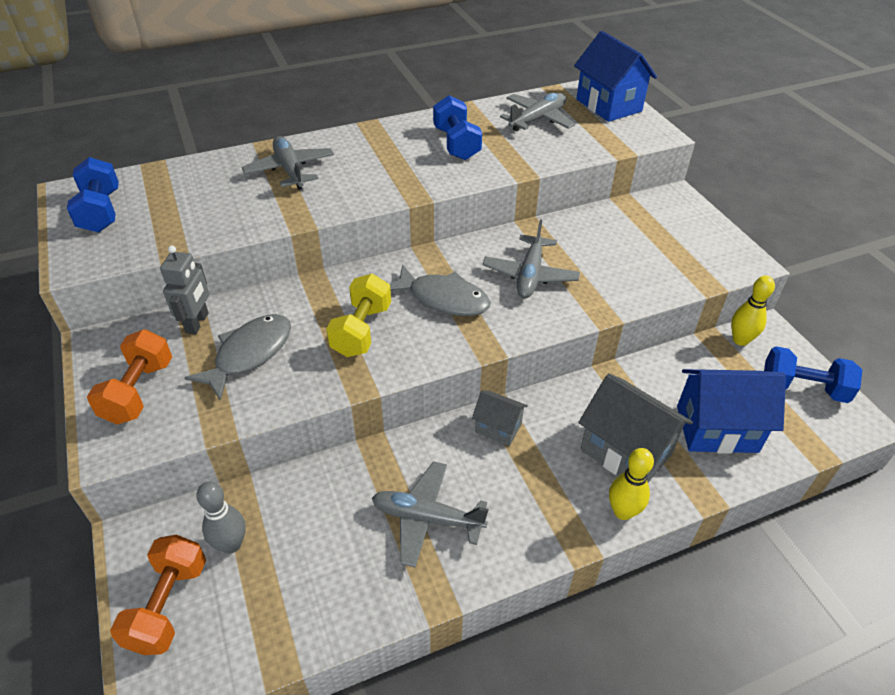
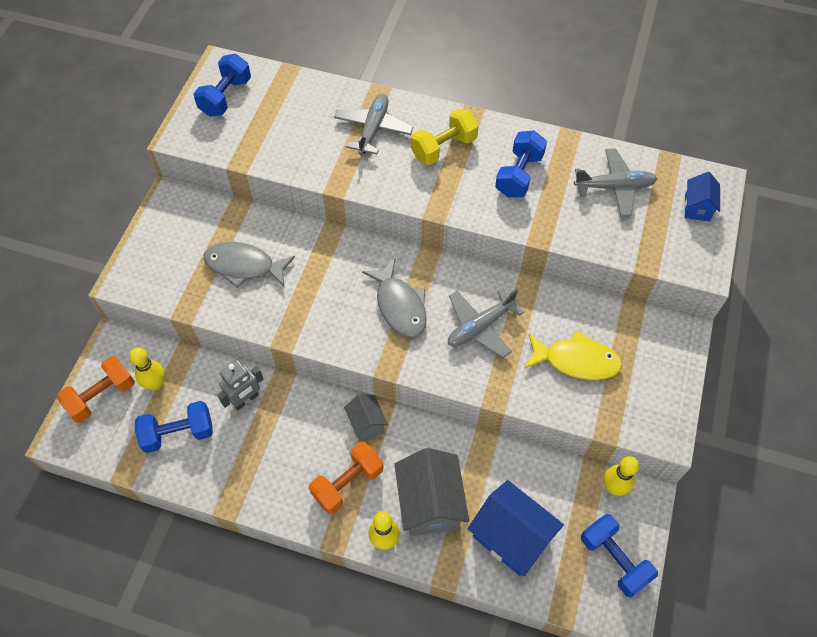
camera: 40 degrees right, 15 degrees up
(139, 391) = (165, 251): orange dumbbell -> orange dumbbell (347, 483)
(197, 323) = (234, 220): grey robot -> grey robot (246, 400)
(231, 544) = (156, 384): grey bowling pin -> yellow bowling pin
(249, 354) = (244, 266): grey fish -> grey fish turned 150 degrees counterclockwise
(308, 574) = (178, 433): none -> blue dumbbell
(361, 330) = (324, 294): yellow dumbbell -> yellow dumbbell (443, 148)
(427, 518) = (268, 450): grey plane -> none
(608, 105) = (697, 207): blue house -> blue house, size x0.54
(630, 255) = (576, 360): none -> yellow fish

